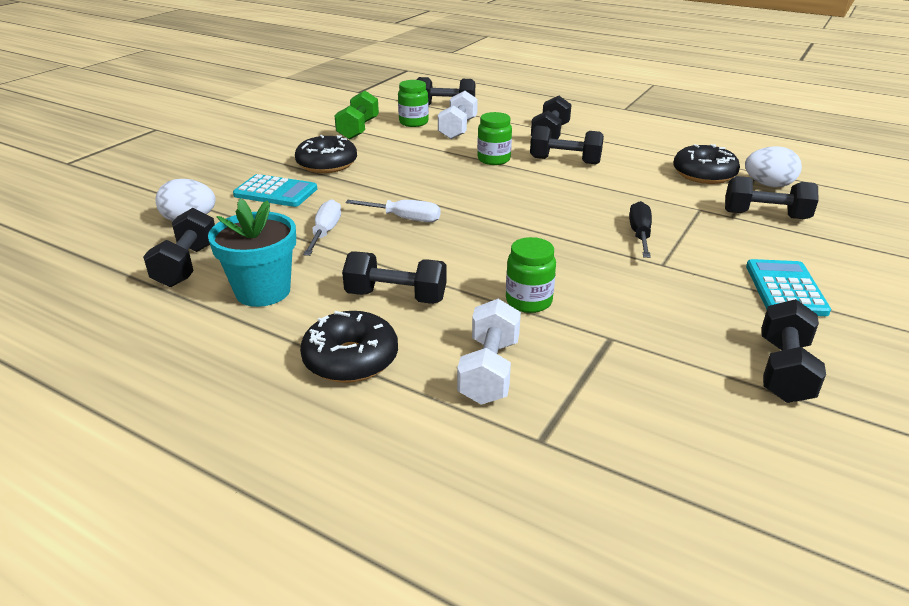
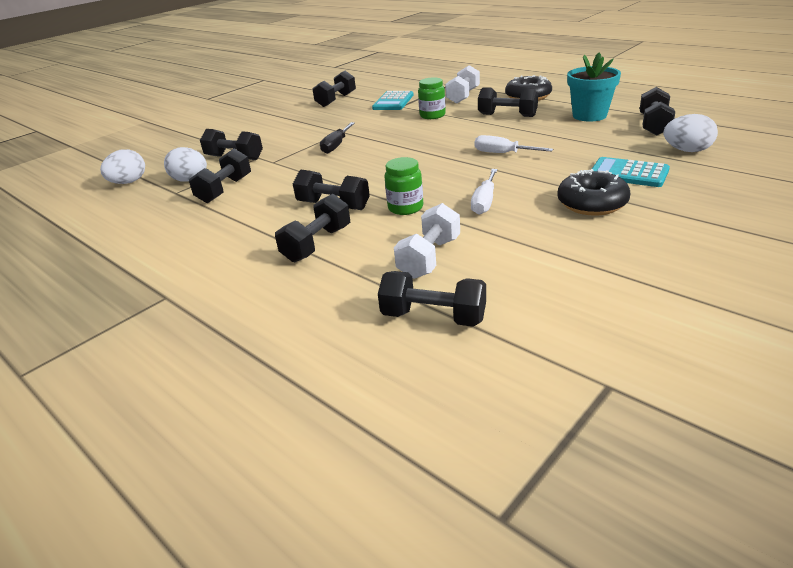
camera: 165 degrees left, 0 degrees up
(325, 233) = (564, 144): white screwdriver -> white screwdriver (484, 202)
(358, 129) = (573, 262): green dumbbell -> none
(413, 122) = (491, 274): green jar -> none
(704, 174) = (225, 190): black donut -> black dumbbell
(785, 289) = (290, 123): turquoise calculator -> turquoise calculator (393, 102)
(843, 182) = (129, 182): none -> white egg

